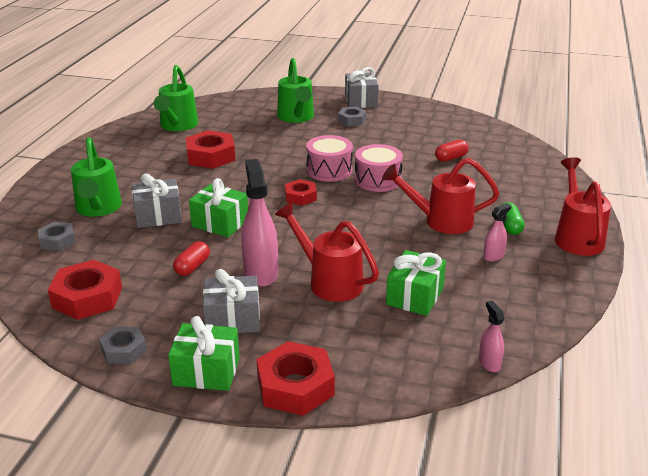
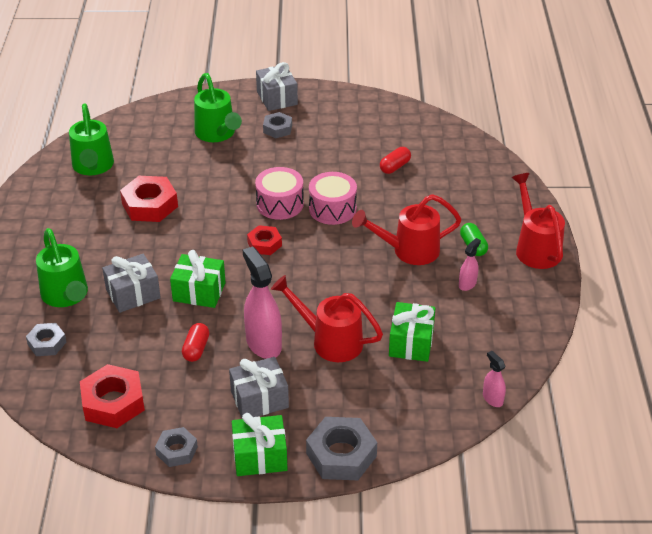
camera: 15 degrees left, 10 degrees up
(295, 386) = (341, 455): red nut -> grey nut

